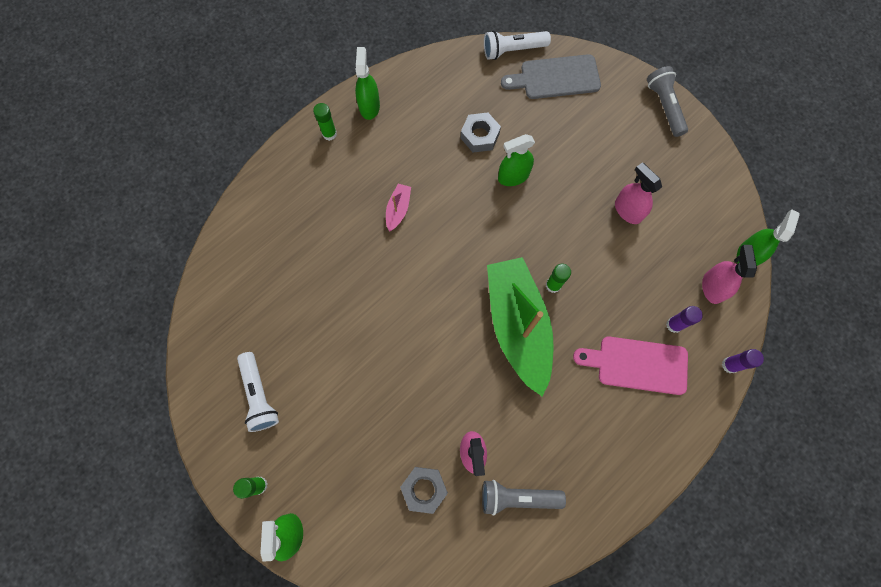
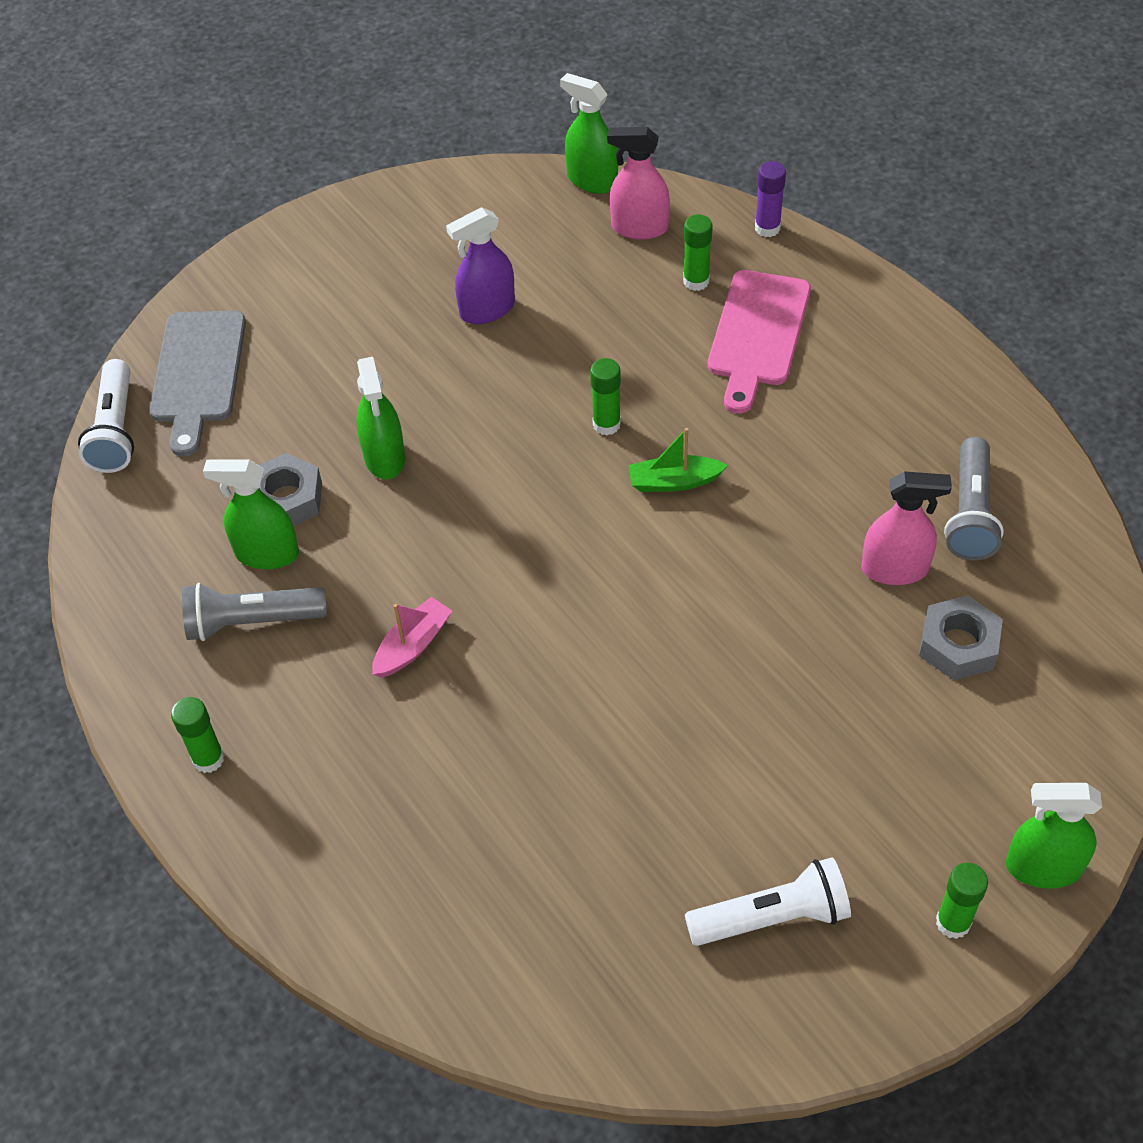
camera: 80 degrees left, 20 degrees down
(369, 106) = (164, 680): green spray bottle -> green spray bottle (267, 554)
(398, 209) = (413, 645): pink boat -> pink boat turned 105 degrees clockwise
(517, 325) = (674, 482): green boat -> green boat, size x0.40
(628, 211) = (487, 310): pink spray bottle -> purple spray bottle
(664, 106) = (303, 237): grey flashlight -> grey flashlight (252, 622)
(674, 325) = (696, 281): purple glue stick -> green glue stick

